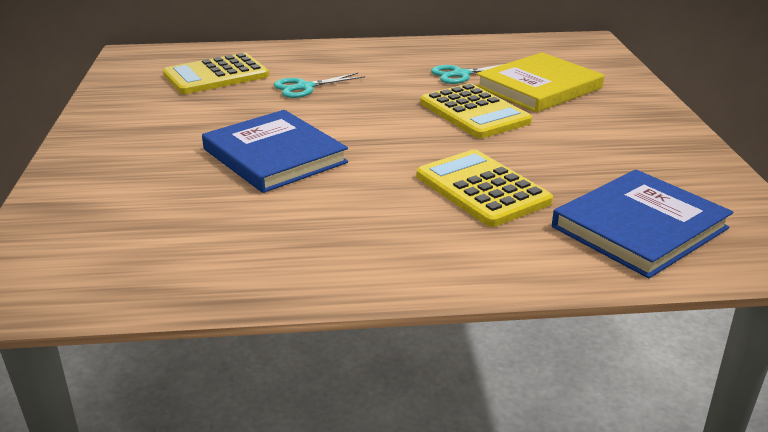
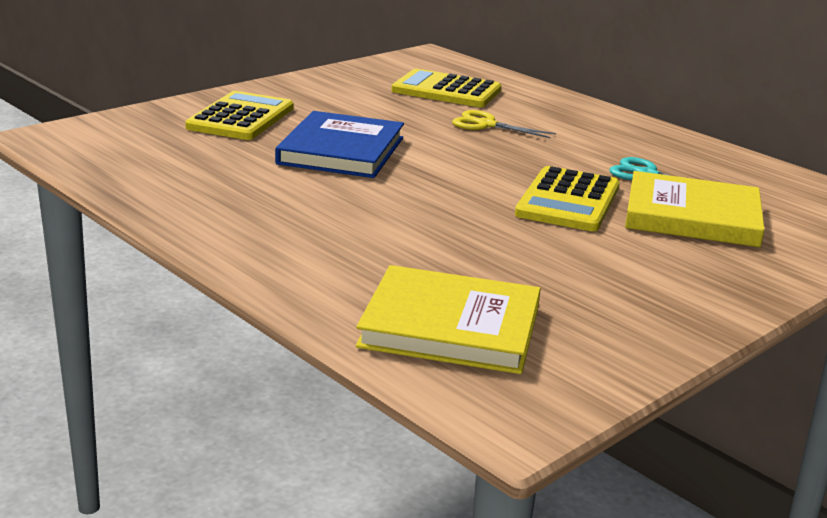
camera: 50 degrees right, 5 degrees down
(305, 87) = (486, 125): turquoise scissors -> yellow scissors
(482, 189) = (413, 240): yellow calculator -> yellow calculator (241, 118)
(639, 227) = (450, 326): blue book -> yellow book

